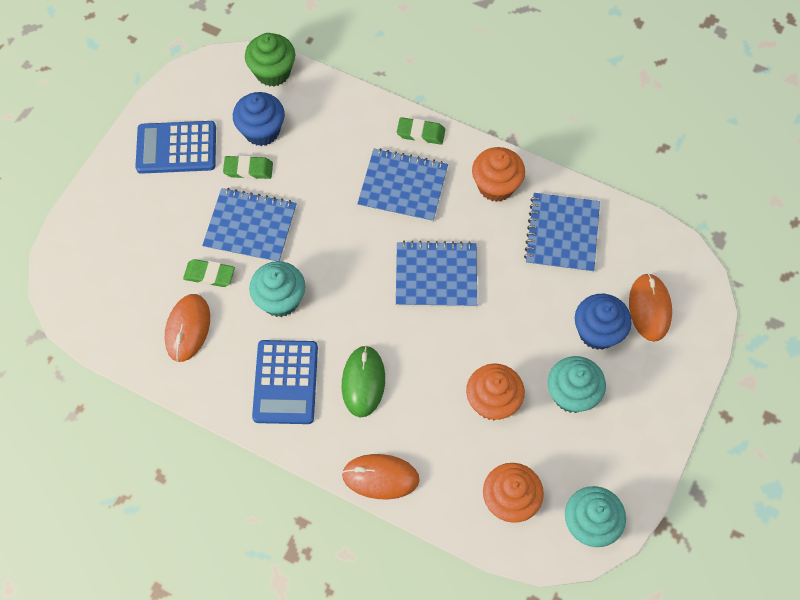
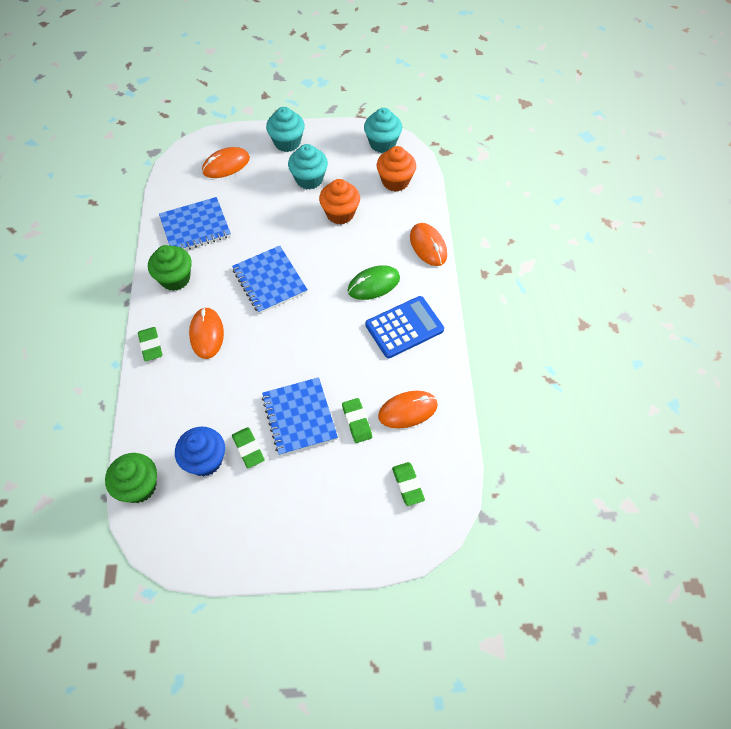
camera: 120 degrees left, 5 degrees down
(115, 285) = (407, 485): none -> green eraser
(176, 148) = (257, 519): blue calculator -> none
(280, 300) = (346, 363): turquoise cupcake -> turquoise cupcake (287, 142)
(403, 187) = (207, 334): blue notebook -> orange mouse
(496, 186) = (175, 278): orange cupcake -> green cupcake
(597, 332) = (258, 183): blue cupcake -> none

